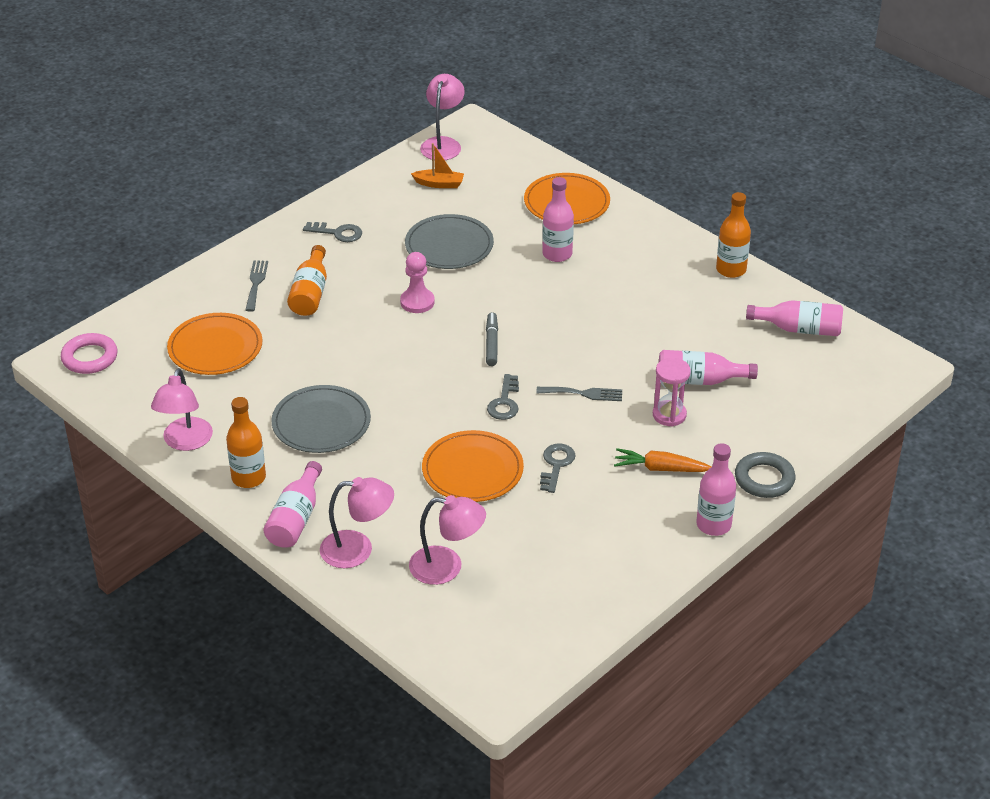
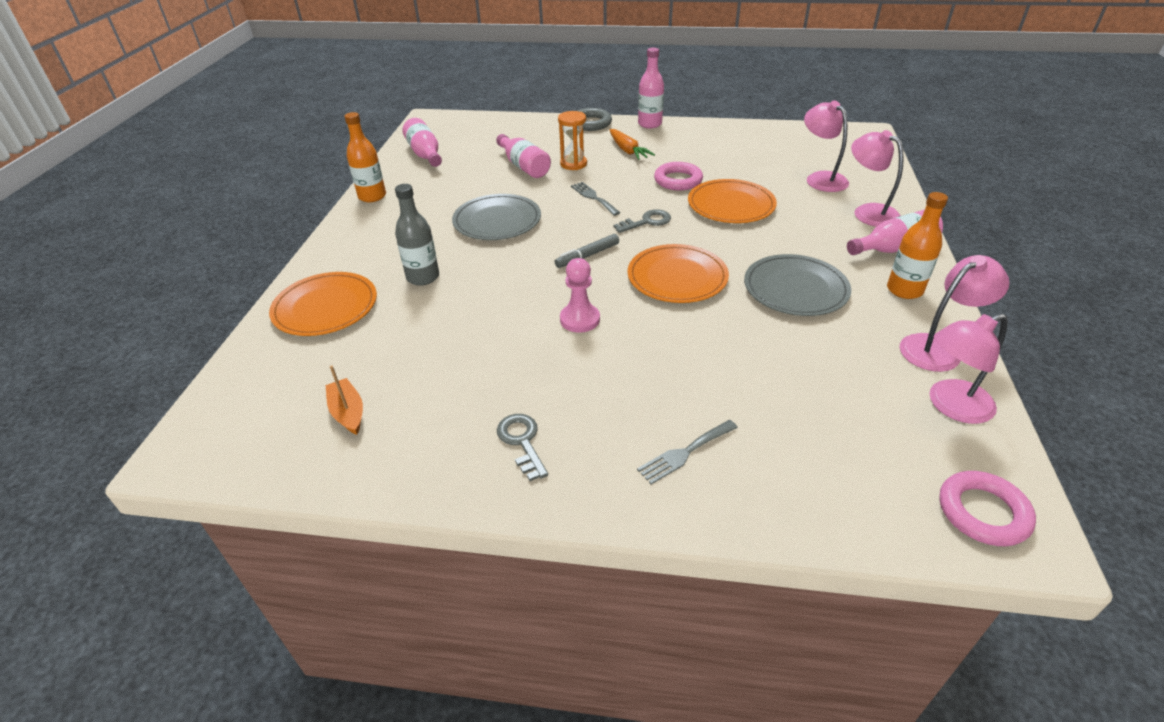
camera: 125 degrees left, 0 degrees up
(215, 347) = (815, 413): orange plate -> orange plate (677, 277)
(310, 293) = (649, 397): orange bottle -> none
(443, 144) = (244, 459): pink lamp -> pink lamp (950, 406)
(449, 245) = (467, 345): grey plate -> grey plate (497, 221)
(556, 465) = (678, 180): grey key -> pink ring
(557, 254) = (423, 277): pink bottle -> grey bottle
(669, 415) = (573, 164): pink hourglass -> orange hourglass

